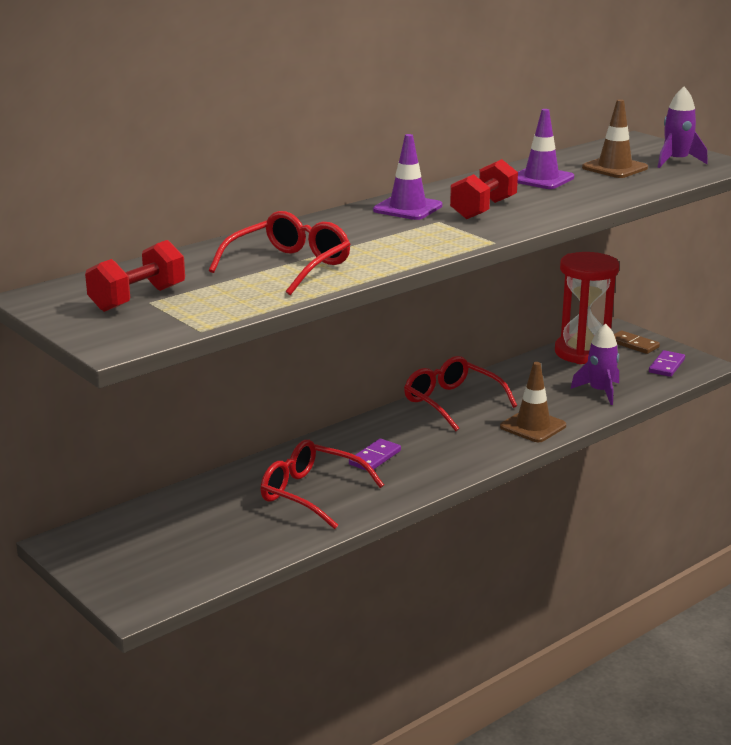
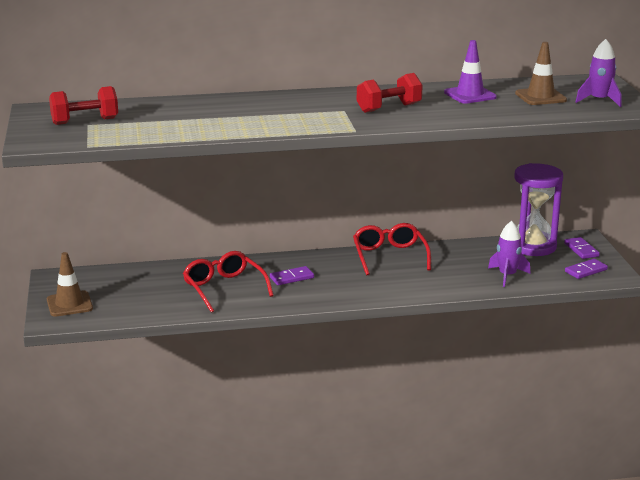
camera: 30 degrees right, 0 degrees up
(289, 266) = (200, 120): red glasses -> none
(407, 208) = (339, 98): purple traffic cone -> none
(533, 426) = (425, 286): brown traffic cone -> brown traffic cone (69, 304)
(583, 352) = (532, 246): red hourglass -> purple hourglass
(633, 344) = (581, 250): brown domino -> purple domino

